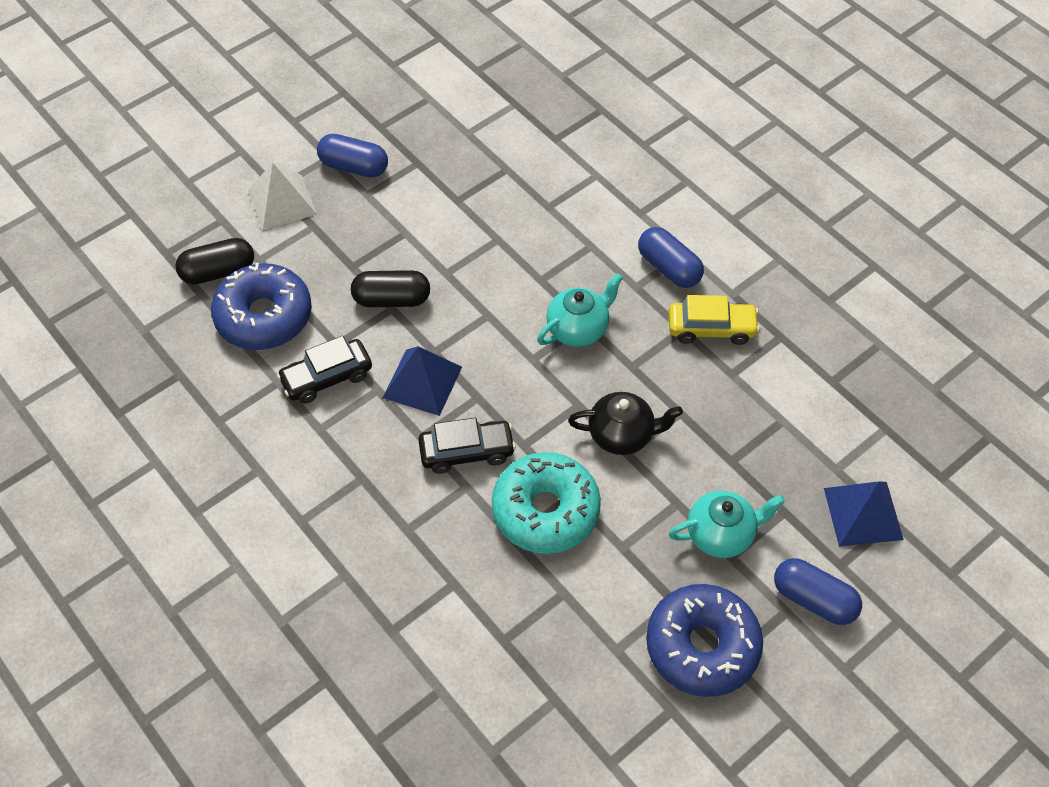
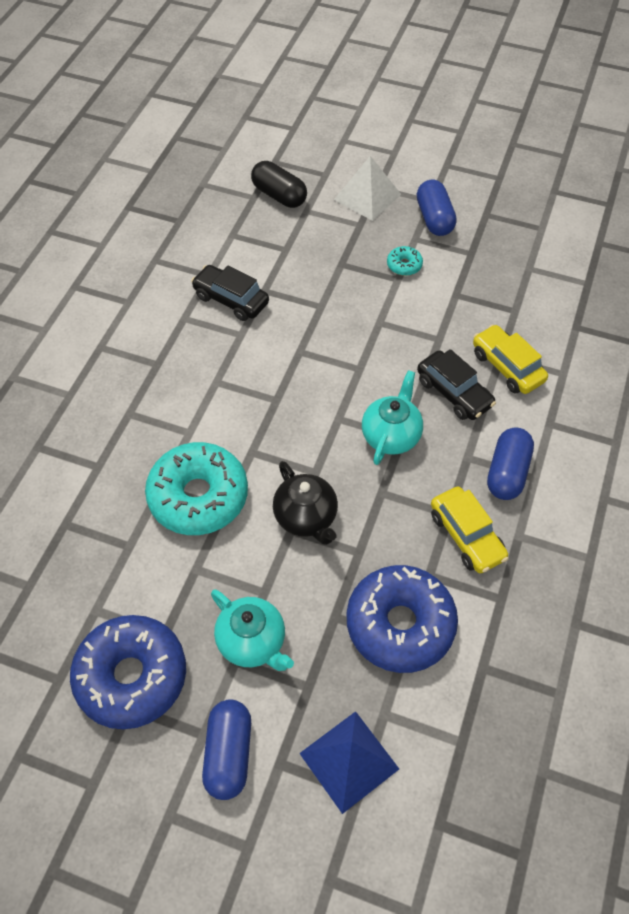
camera: 60 degrees right, 0 degrees up
(264, 316) = (259, 238): blue donut -> blue donut (400, 624)
(392, 219) = (404, 265): none -> turquoise donut
(392, 299) = (329, 302): black capsule -> none
(422, 382) = (266, 358): blue pyramid -> none
(467, 452) = (221, 417): black car -> black car (454, 393)
(563, 208) = (507, 367): none -> yellow car
(578, 329) = (391, 436): turquoise teapot -> turquoise teapot turned 90 degrees counterclockwise

